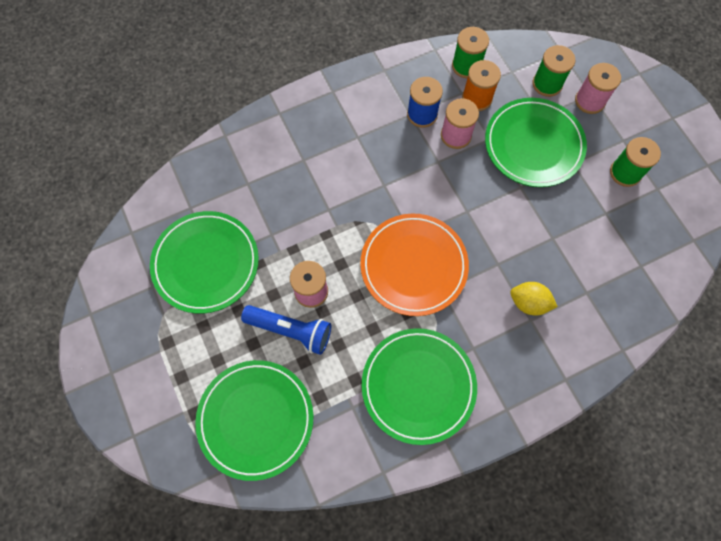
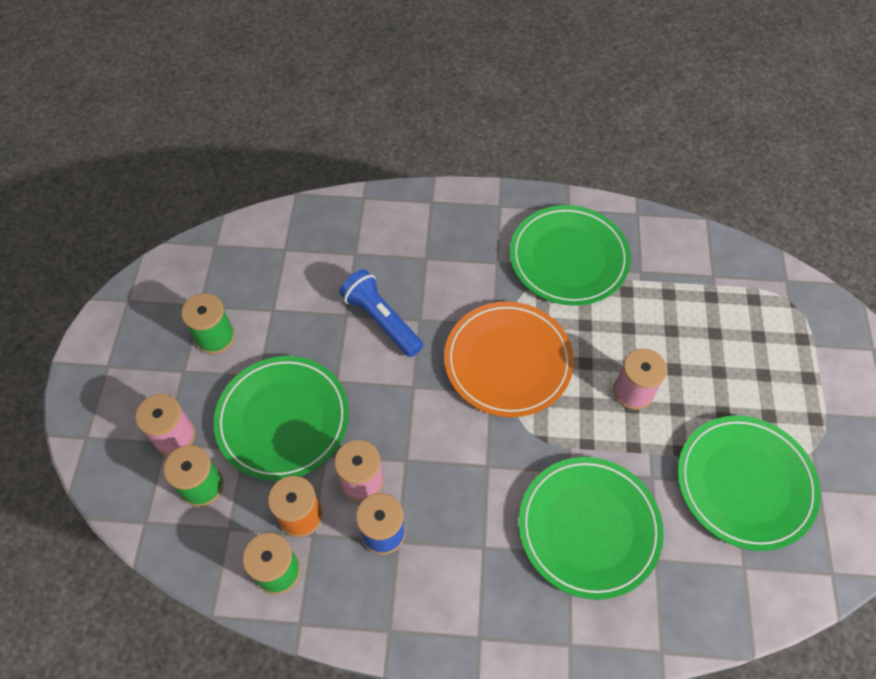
camera: 150 degrees left, 10 degrees down
(256, 419) = (741, 305): green plate -> green plate (589, 528)
(290, 330) = (673, 364): blue flashlight -> blue flashlight (381, 320)
(529, 303) = (416, 272): yellow lemon -> none

